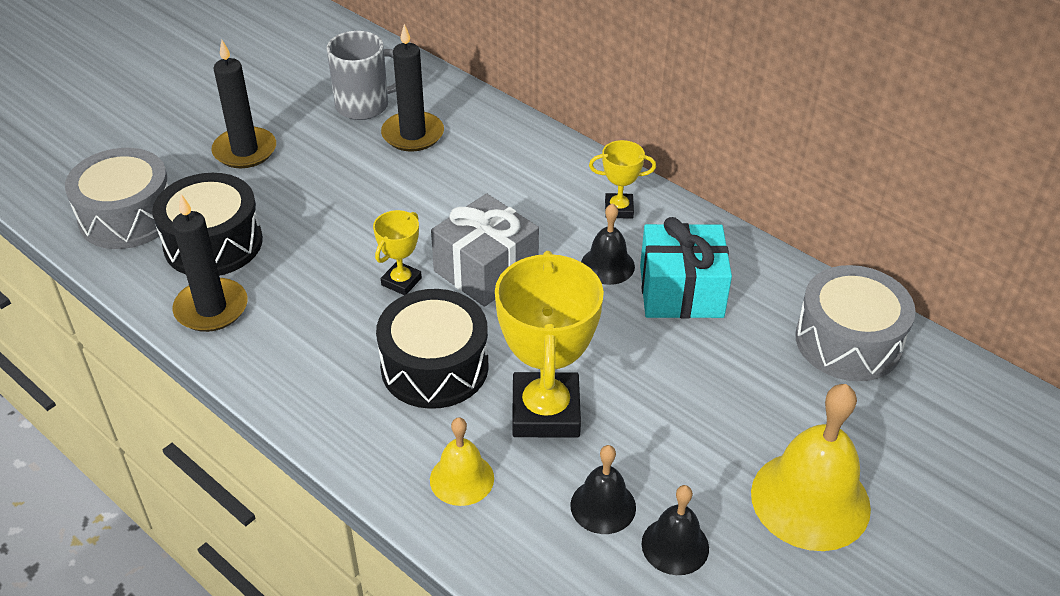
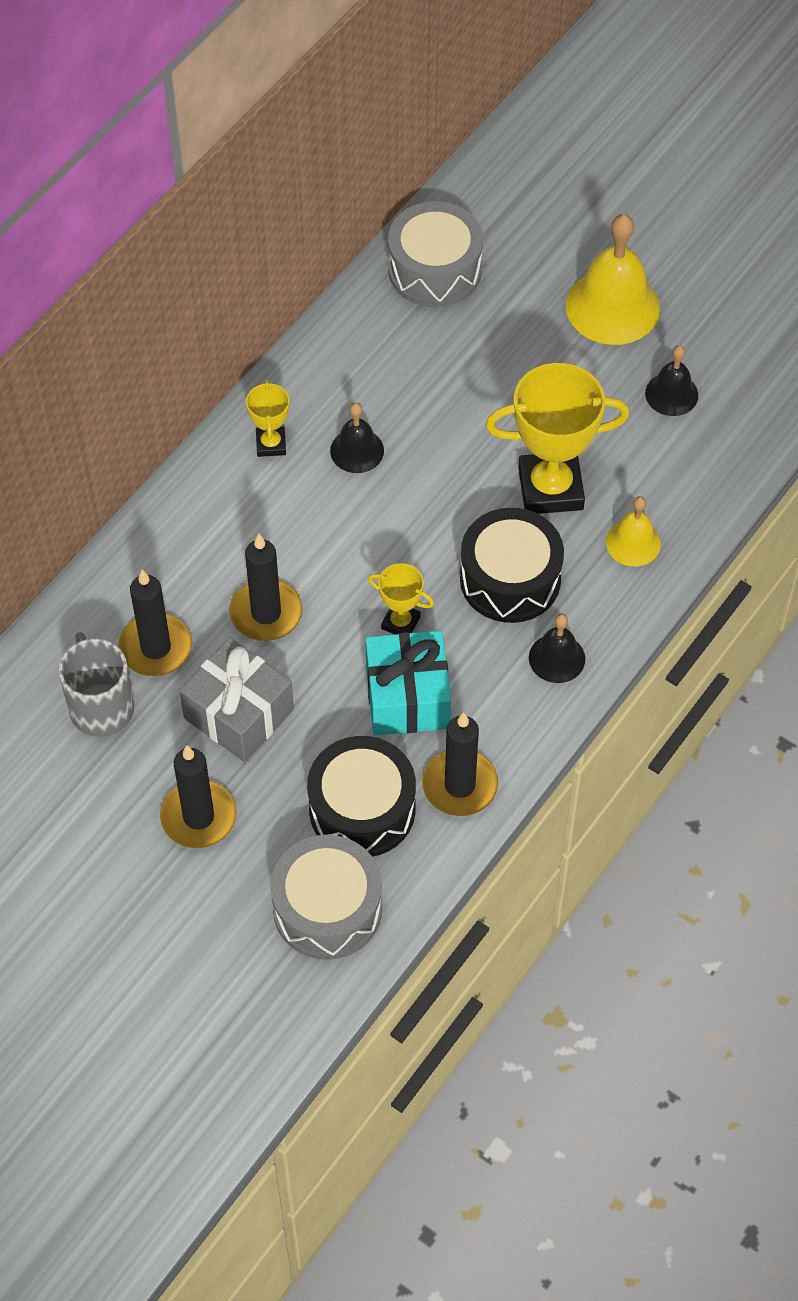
camera: 95 degrees left, 15 degrees up
(432, 197) = (266, 613): none -> black candle
(486, 270) = (375, 552): grey gift -> grey gift (239, 714)
(603, 506) = (643, 442): black bell -> black bell (557, 658)
(681, 291) = (386, 391): turquoise gift -> turquoise gift (407, 697)

